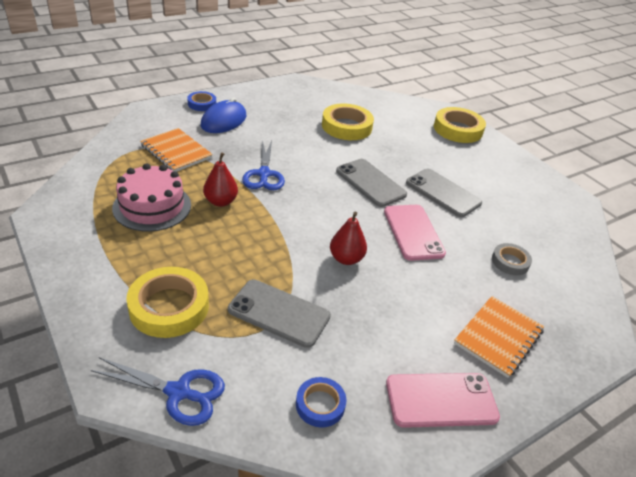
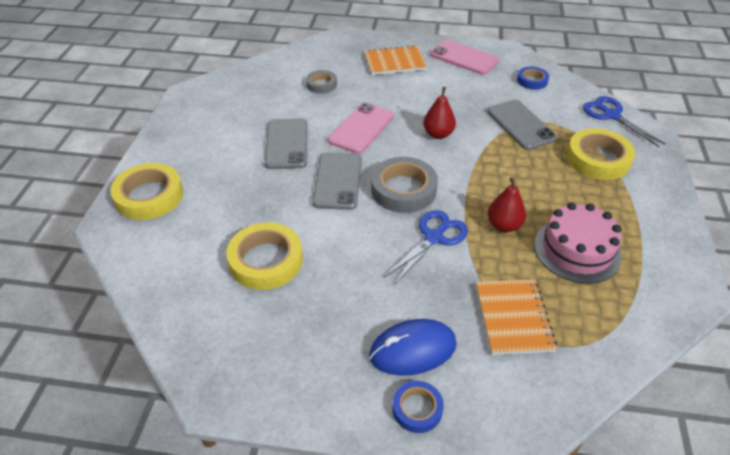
camera: 135 degrees left, 5 degrees up
(319, 196) = (403, 189): none -> grey tape

